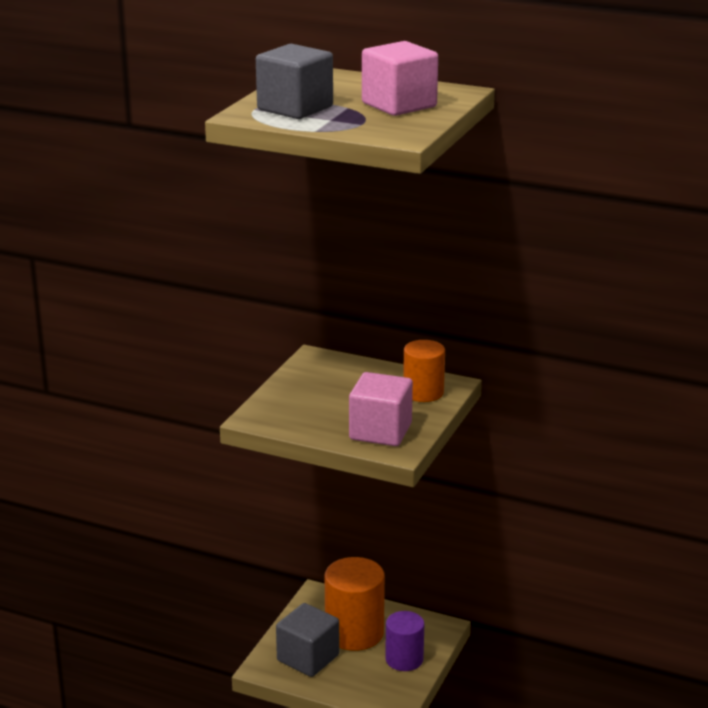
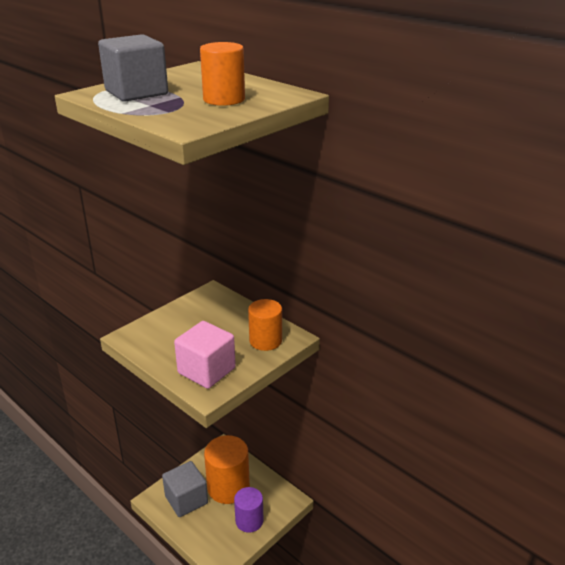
camera: 20 degrees right, 5 degrees up
(399, 105) = (224, 99): pink cube -> orange cylinder

